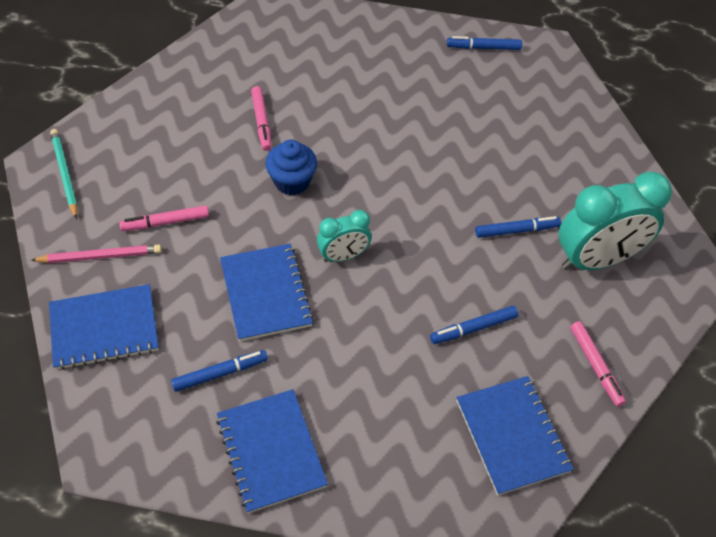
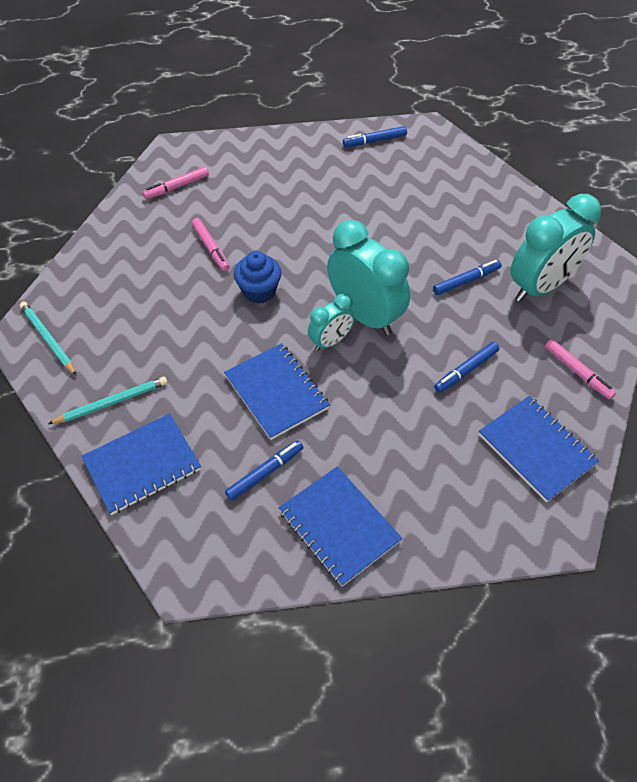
camera: 15 degrees left, 0 degrees up
(100, 256) = (112, 402): pink pencil -> turquoise pencil
(165, 222) = (160, 356): pink marker -> pink marker (177, 187)
(391, 238) = (365, 315): none -> turquoise clock

